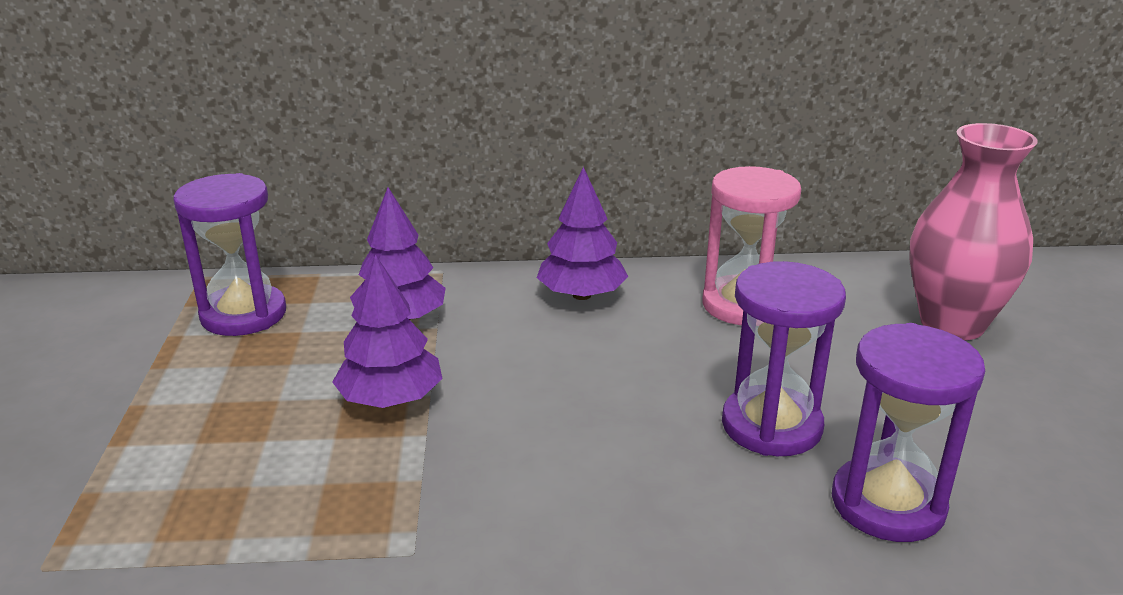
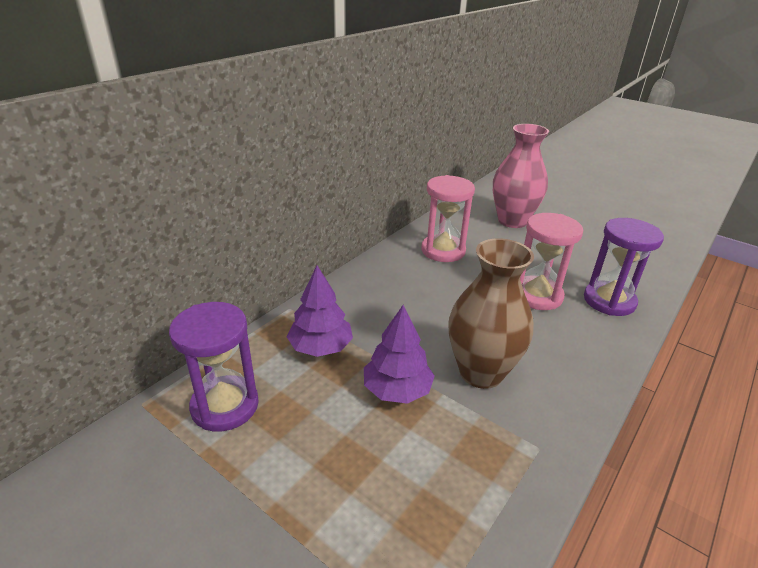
camera: 50 degrees left, 5 degrees up
(506, 446) = (481, 372): none -> brown vase
(581, 295) = (378, 282): purple tree -> none
(771, 426) = (537, 295): purple hourglass -> pink hourglass

